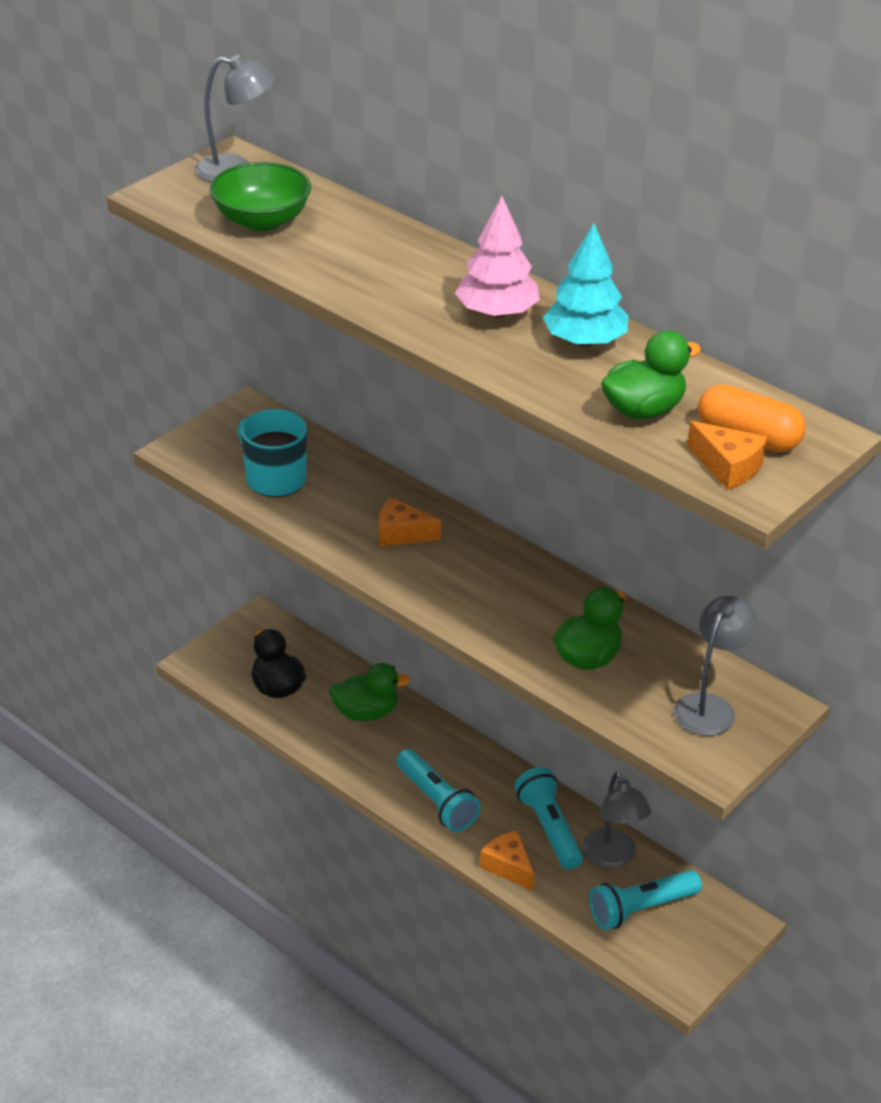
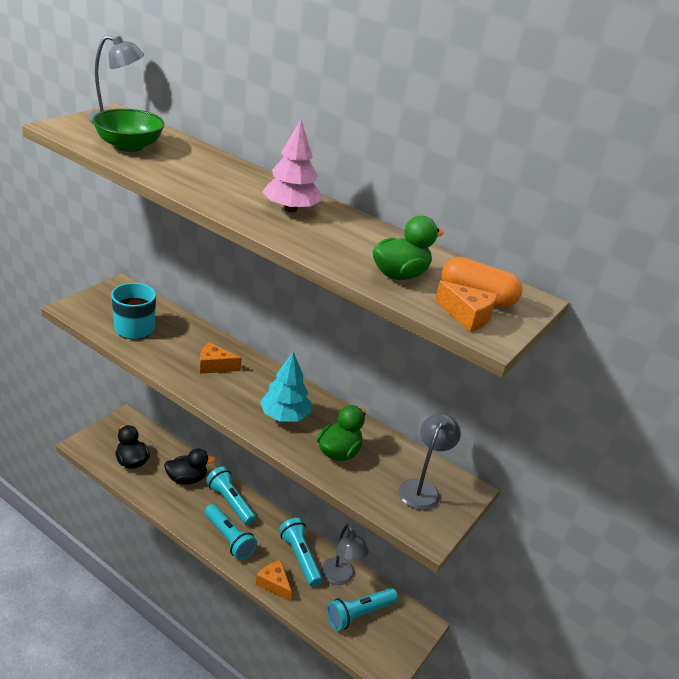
camera: 10 degrees left, 5 degrees down
(366, 712) = (187, 479): green duck -> black duck
(437, 747) = (230, 502): none -> turquoise flashlight
(584, 341) = (353, 230): turquoise tree -> turquoise tree (284, 416)

